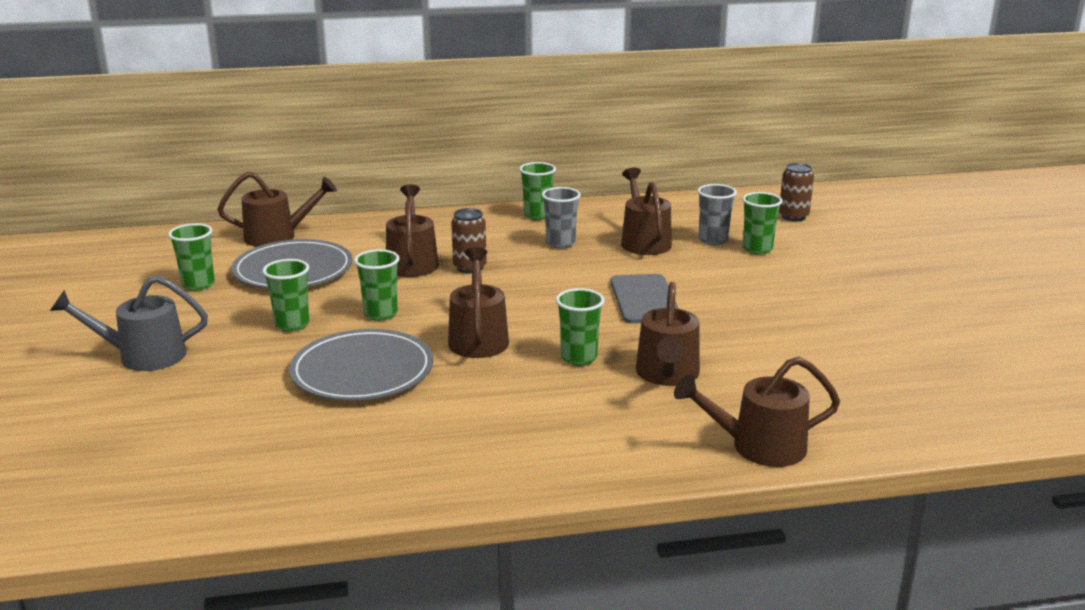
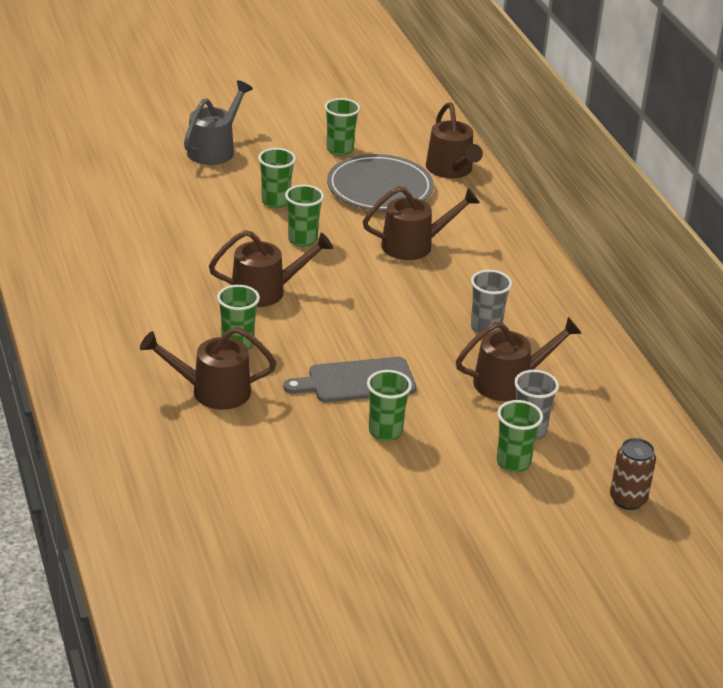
camera: 80 degrees right, 10 degrees up
(142, 356) = (215, 149): grey watering can -> grey watering can turned 45 degrees clockwise
(362, 371) = (202, 242): grey plate -> none
(469, 268) = (410, 277): brown can -> none
(537, 215) = (559, 310): green cup -> green cup (385, 432)
(758, 447) = (98, 434): brown watering can -> none

